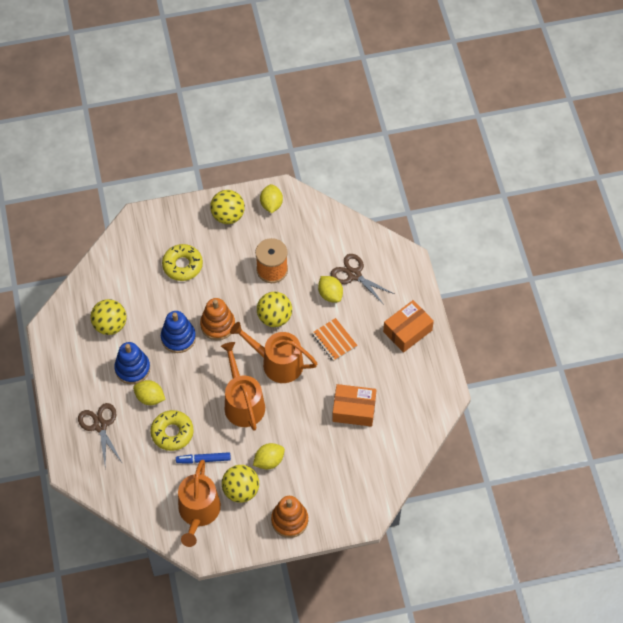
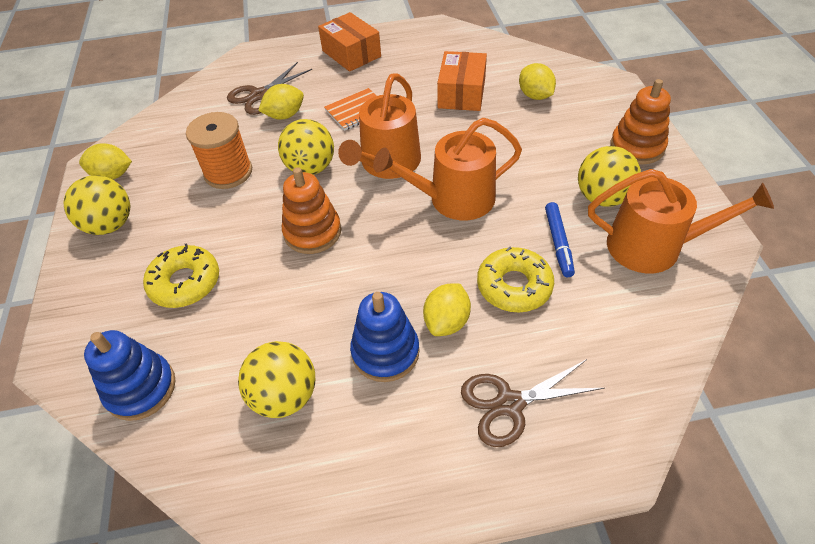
camera: 85 degrees left, 10 degrees down
(178, 337) = (329, 284): blue stacking toy -> blue stacking toy (141, 388)
(269, 461) = (548, 169): yellow lemon -> yellow lemon (535, 96)

